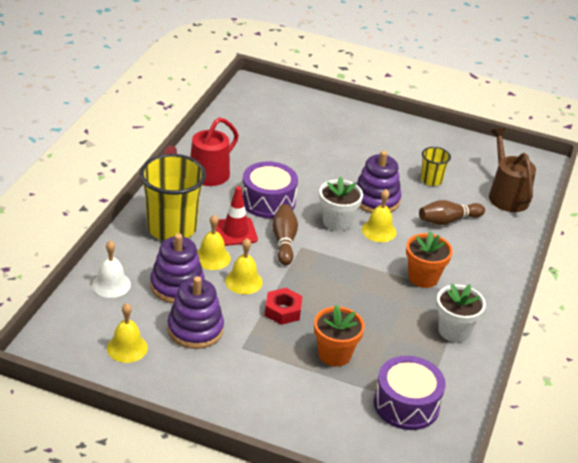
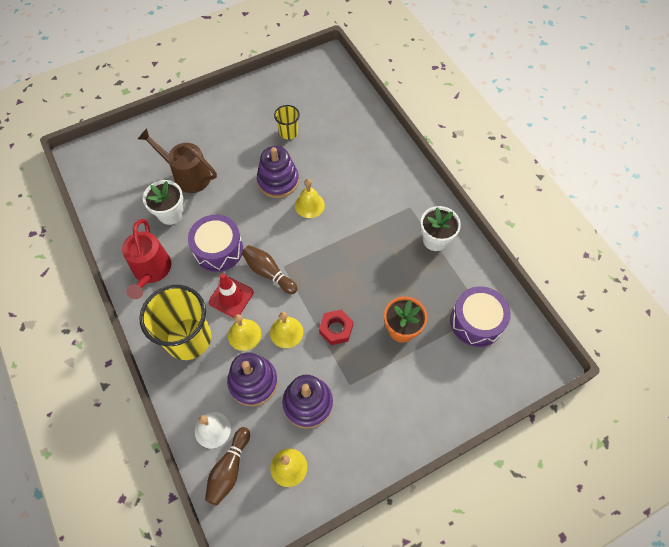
camera: 45 degrees left, 25 degrees up
(337, 222) = (278, 223): white flower pot -> white flower pot (170, 214)
(423, 277) = (375, 216): orange flower pot -> none
(448, 220) = (335, 156): brown bowling pin -> brown bowling pin (229, 469)
(506, 195) = (341, 104): brown watering can -> brown watering can (188, 175)

